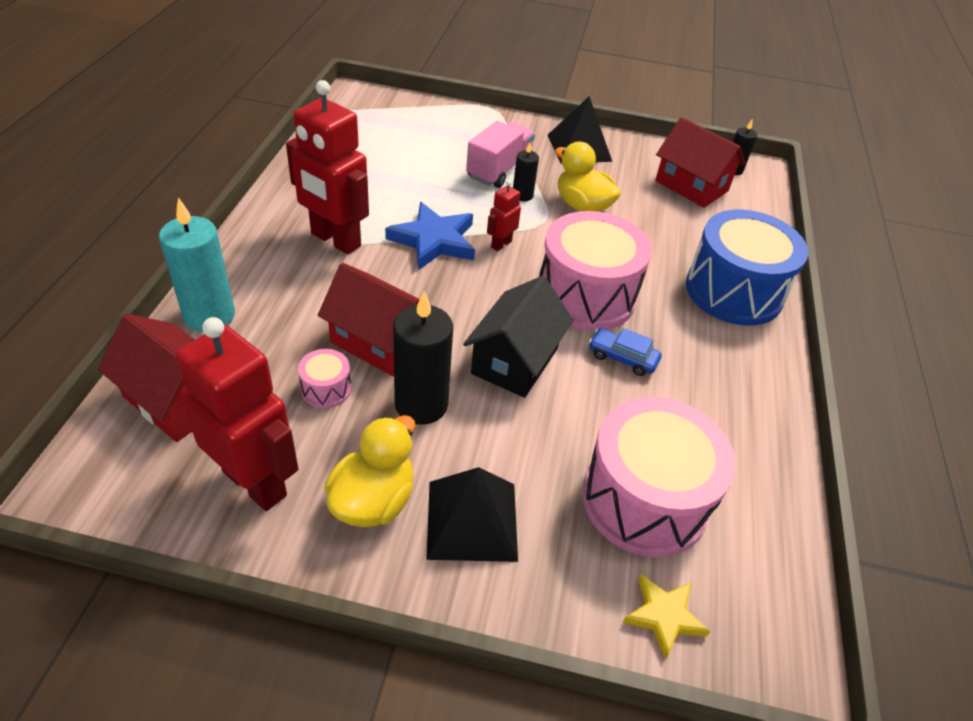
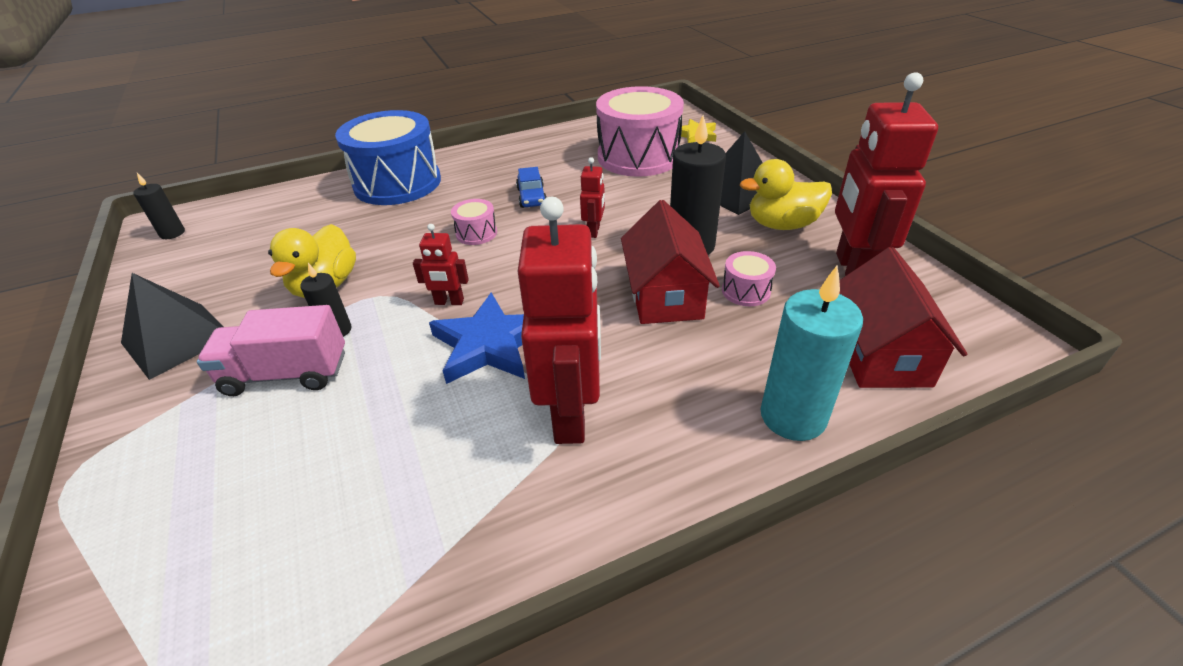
camera: 120 degrees left, 5 degrees down
(515, 361) = (594, 231): black house -> red robot
(586, 295) = (476, 233): pink drum -> pink drum, size x0.42
(691, 186) = (227, 244): red house -> none

